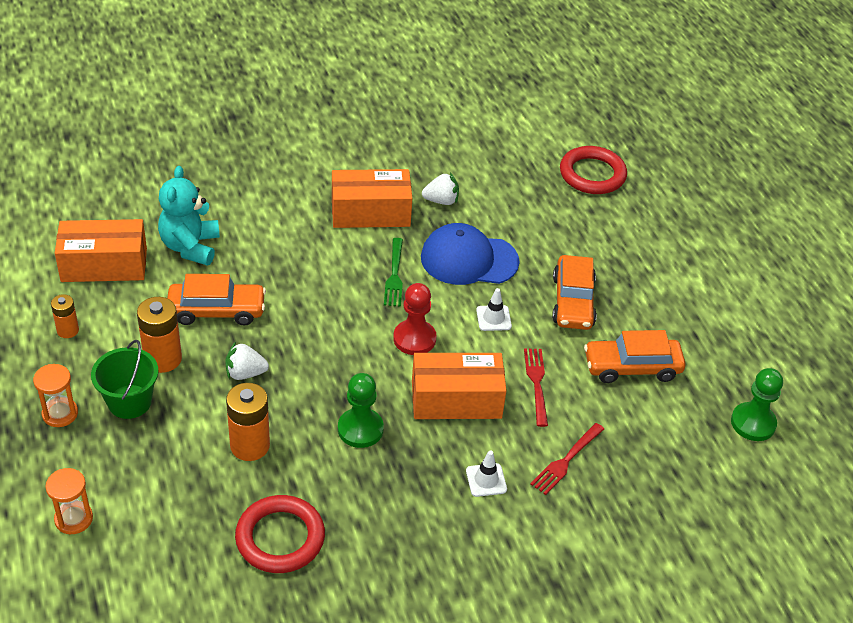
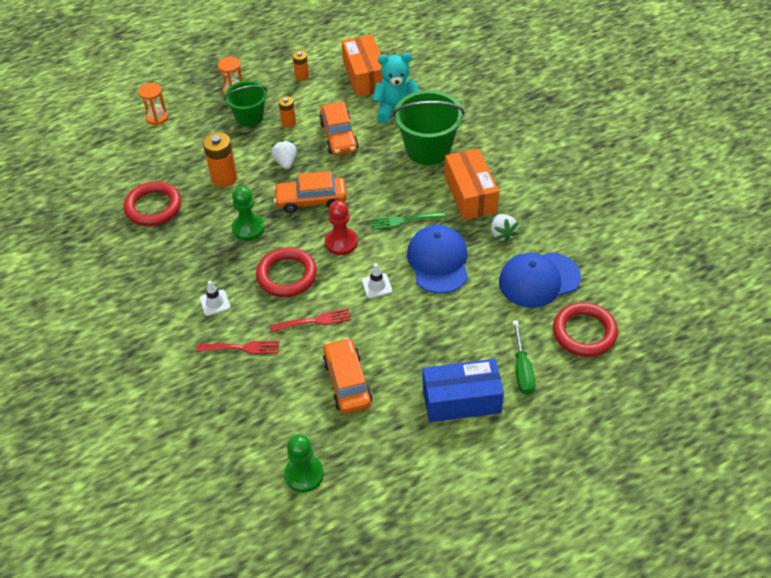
camera: 85 degrees right, 5 degrees up
(163, 359) = (288, 122): orange battery -> orange battery, size x0.59
(278, 232) = (428, 149): none -> green bucket
(456, 399) = (287, 275): orange box -> red ring
(515, 189) = (539, 280): none -> blue cap
(566, 460) = (241, 348): red fork -> red fork turned 150 degrees clockwise
(572, 301) = (411, 334): orange car -> orange car (311, 200)
(633, 227) = (522, 370): none -> green screwdriver
(666, 280) = (461, 400): none -> blue box

